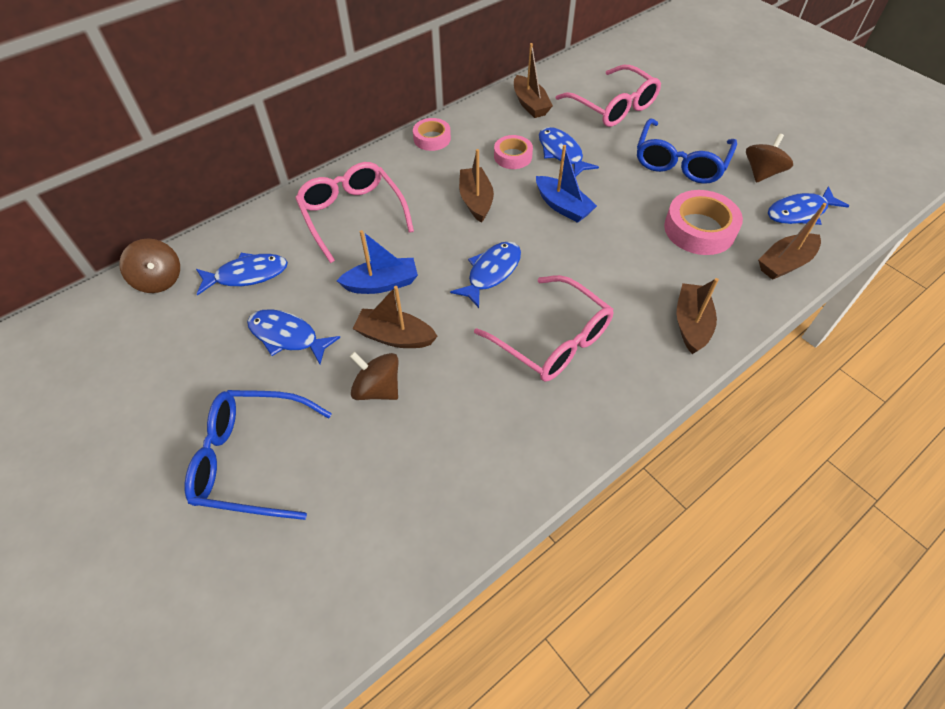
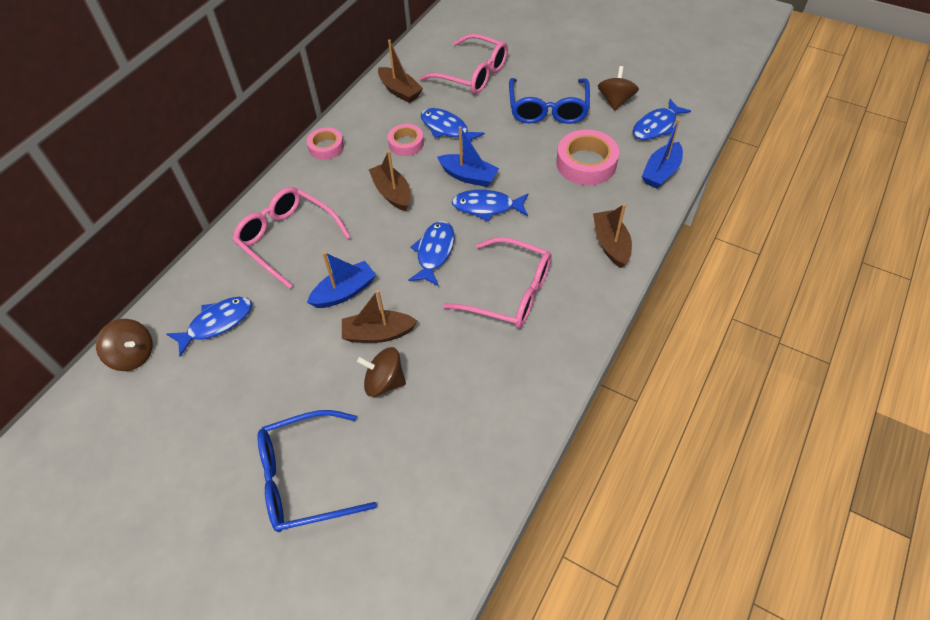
camera: 20 degrees left, 0 degrees up
(287, 336) = (283, 365): blue fish -> blue fish (487, 207)
(785, 263) = (661, 172): brown boat -> blue boat

